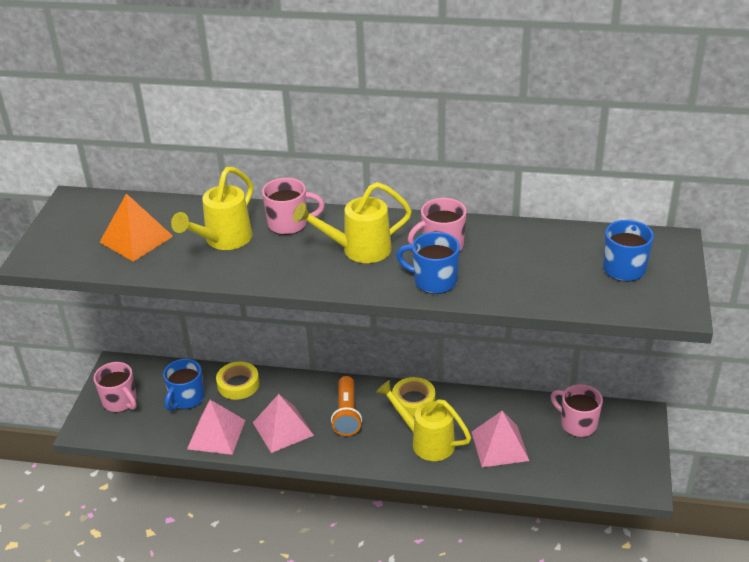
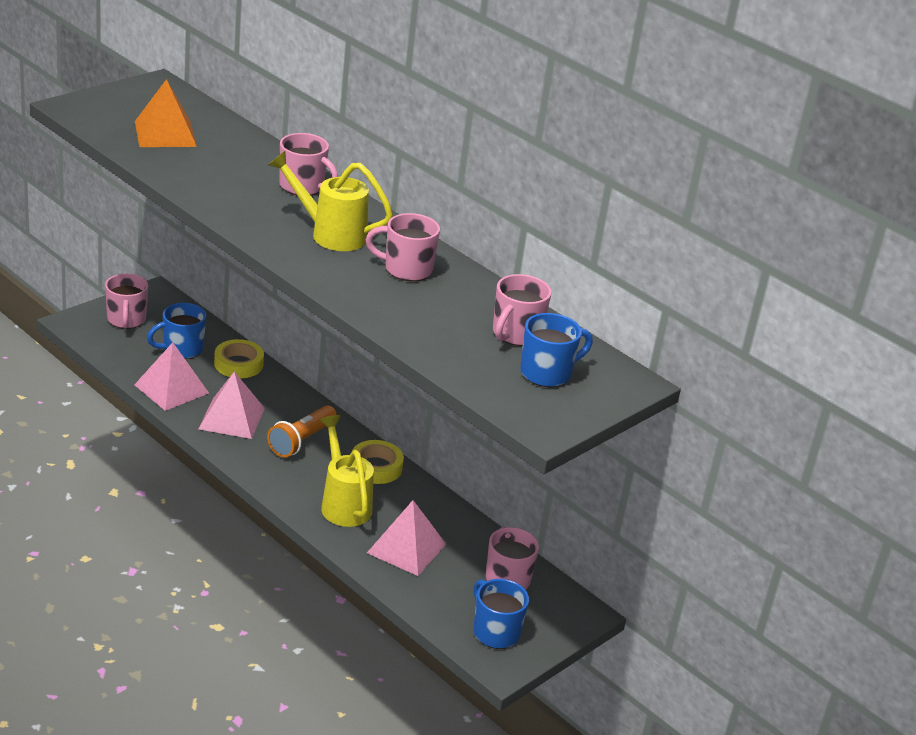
camera: 30 degrees right, 5 degrees down
(223, 241) = (230, 170): yellow watering can -> none
(434, 281) = (357, 288): blue mug -> blue mug (495, 632)
(568, 251) = (515, 334): none -> pink mug

